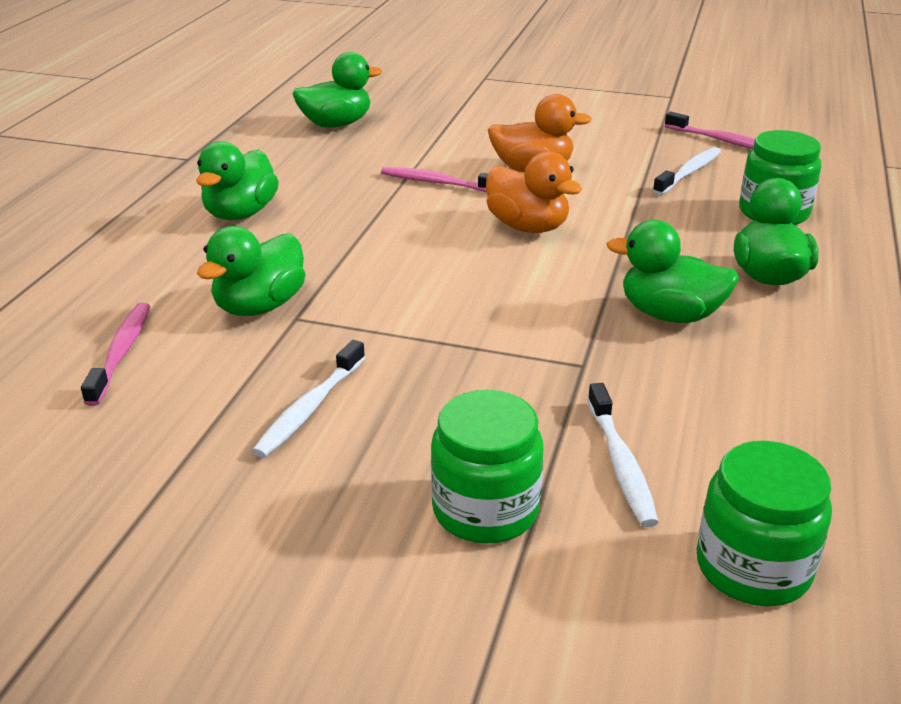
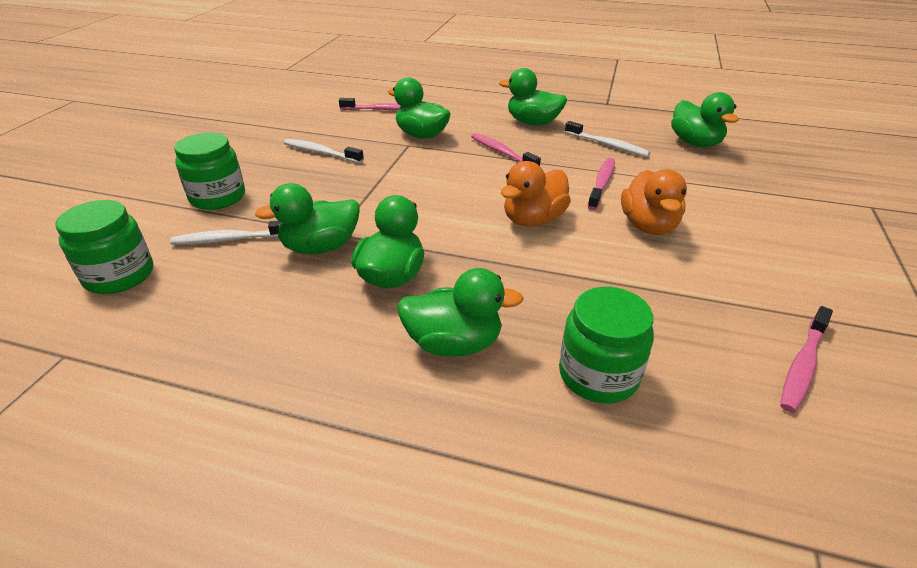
camera: 90 degrees right, 5 degrees up
(341, 240) = (502, 152): none -> pink toothbrush
(621, 374) = (320, 247): none -> green duck
(689, 172) = (685, 323): white toothbrush -> white toothbrush (607, 145)

